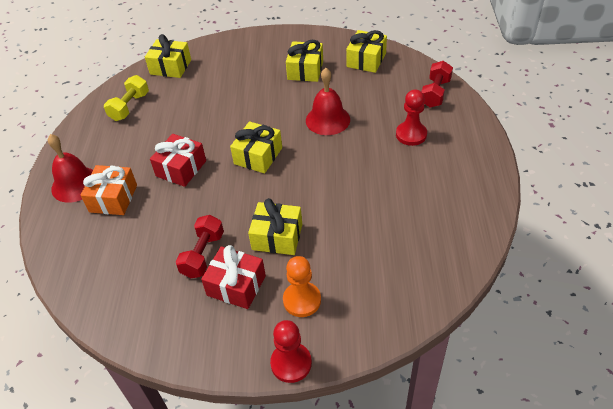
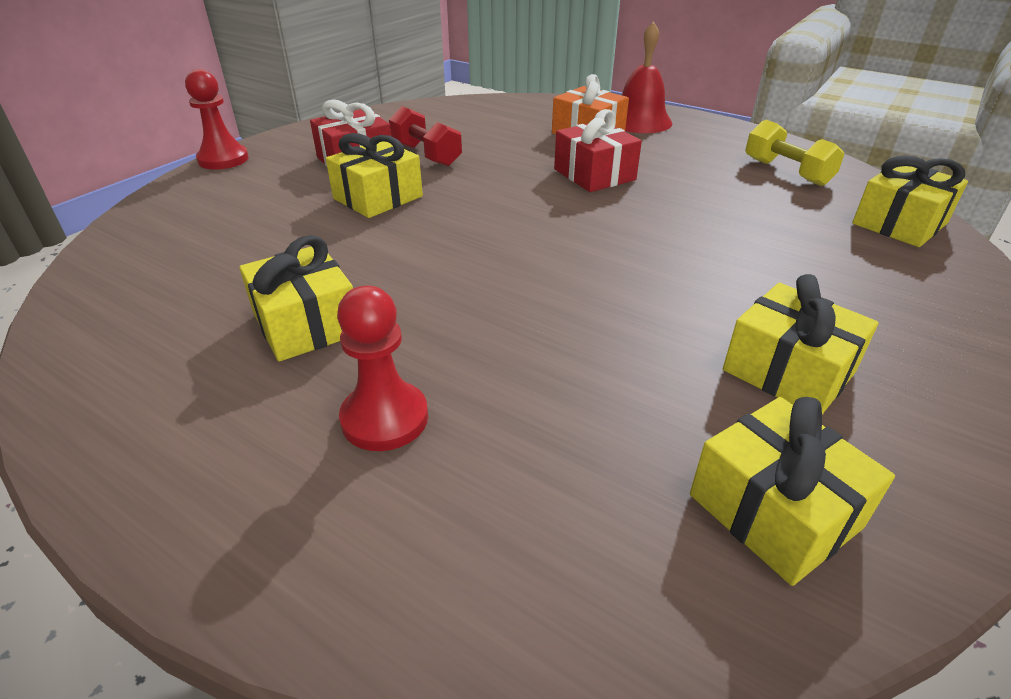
camera: 120 degrees right, 10 degrees down
(258, 156) = (551, 230): yellow gift -> yellow gift (306, 324)
(302, 300) = (270, 184): orange pawn -> none
(327, 120) = (567, 327): red bell -> none
(435, 93) = (473, 576): red dumbbell -> none

